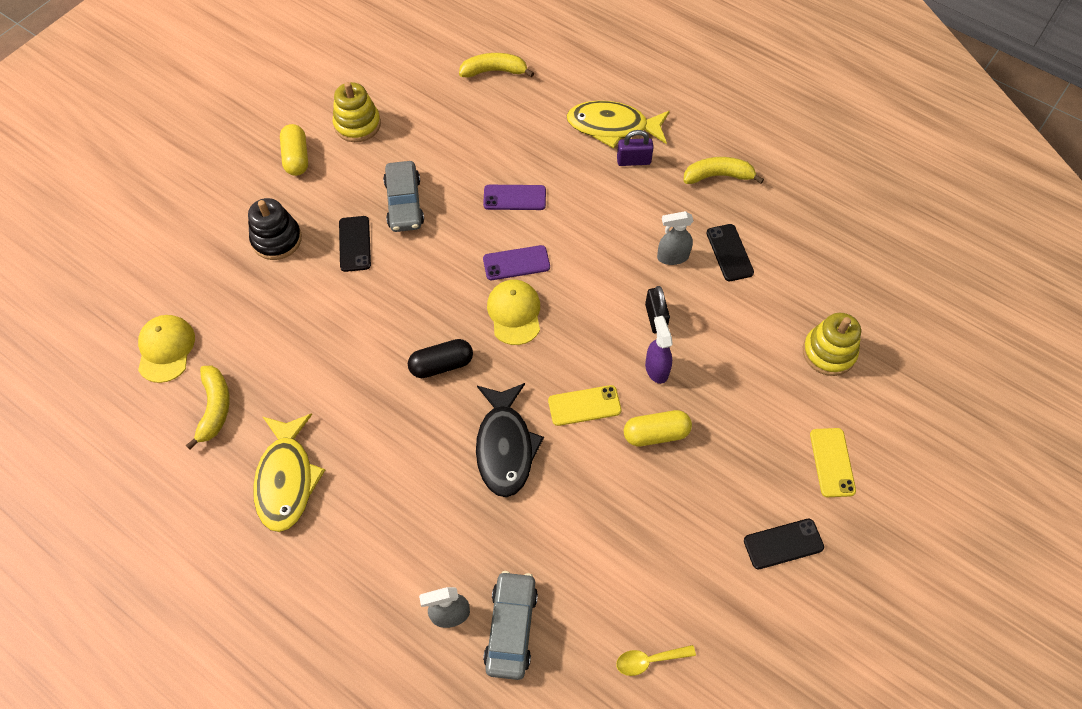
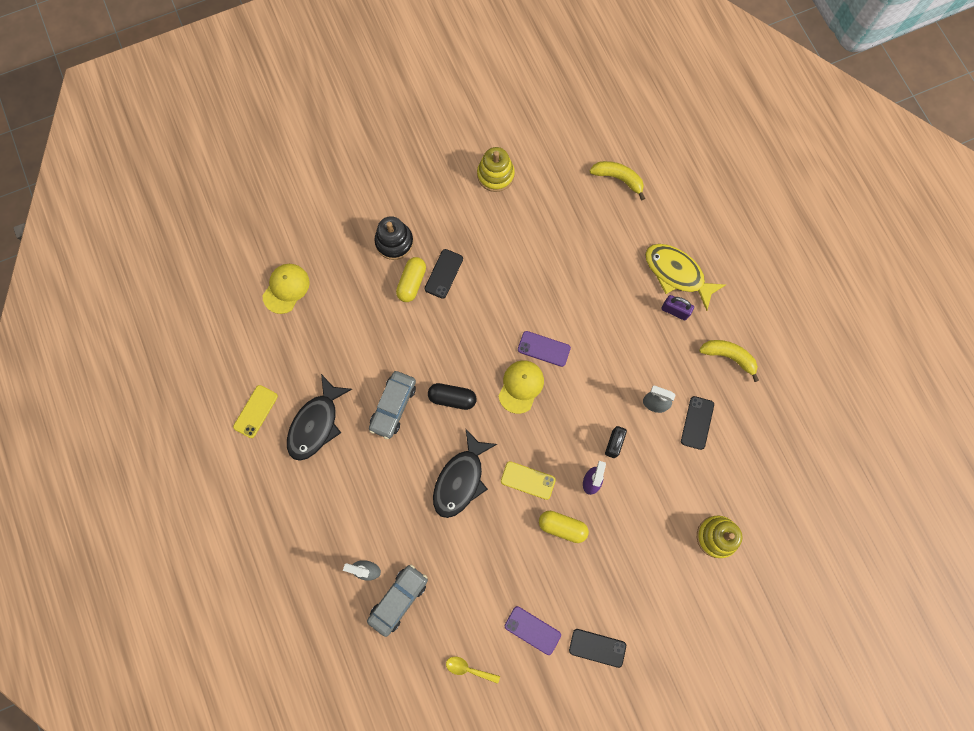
camera: 30 degrees right, 15 degrees up
(215, 408) = (296, 349): yellow banana -> none
(286, 479) = (316, 424): yellow fish -> black fish
(296, 158) = (440, 181): yellow capsule -> yellow capsule (412, 283)
(404, 203) = (494, 259): grey car -> grey car (393, 406)
(514, 198) = (572, 295): purple phone -> purple phone (532, 630)
(832, 462) = (665, 614): yellow phone -> yellow phone (255, 411)

